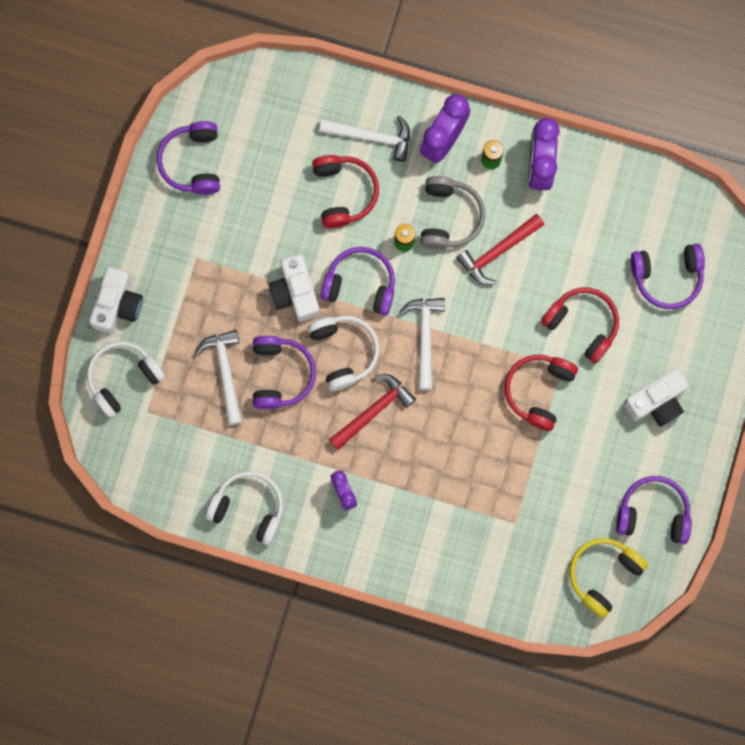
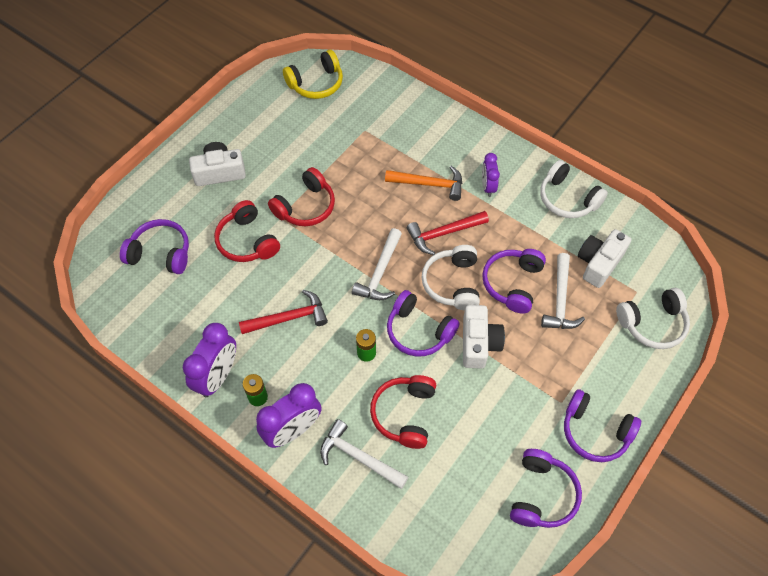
camera: 160 degrees left, 20 degrees down
(118, 304) = (645, 386): white camera -> white camera (599, 263)
(412, 471) = (429, 184): none -> orange hammer
(449, 217) = (318, 360): grey headphones -> none
(653, 513) = (261, 107): purple headphones -> purple headphones (595, 431)

